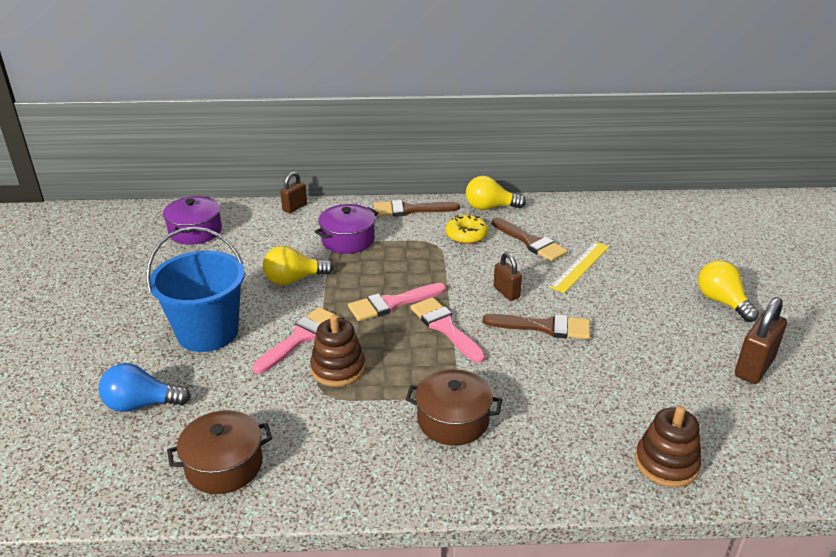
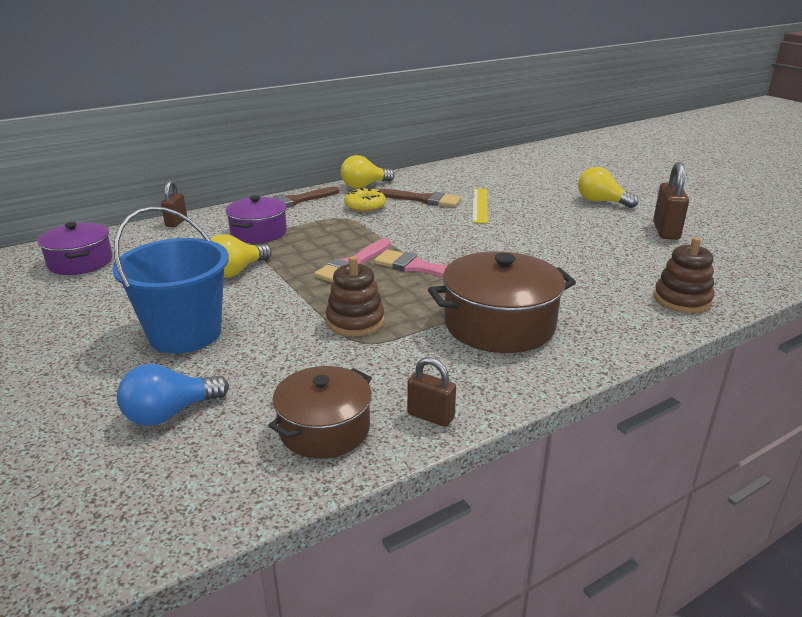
camera: 30 degrees left, 5 degrees down
(300, 338) = (291, 310): pink brush -> none
(453, 420) = (499, 324): brown pot -> brown pot, size x1.53
(506, 292) = (442, 233): brown padlock -> brown padlock (430, 416)
(544, 327) = (497, 246): brown brush -> none

